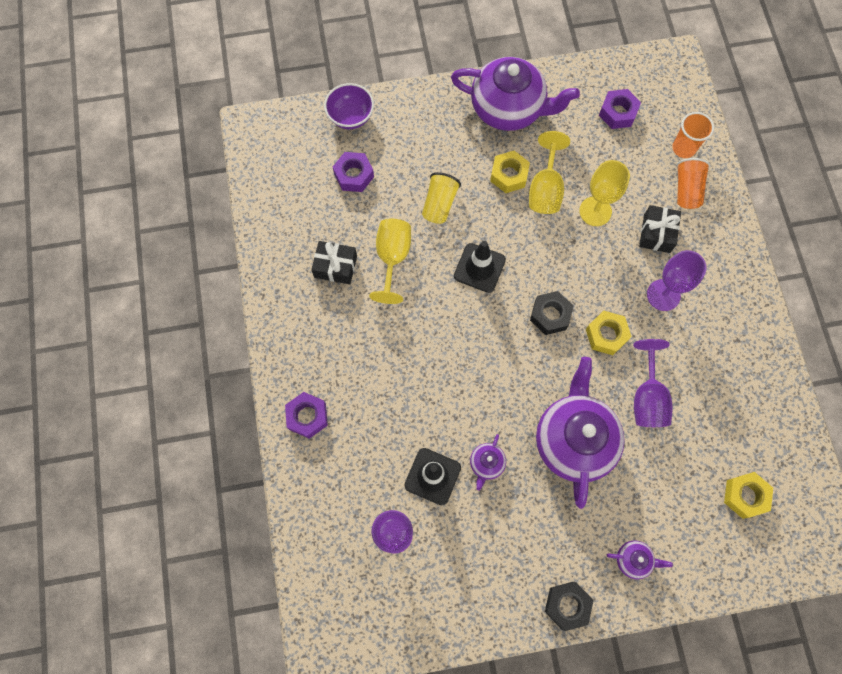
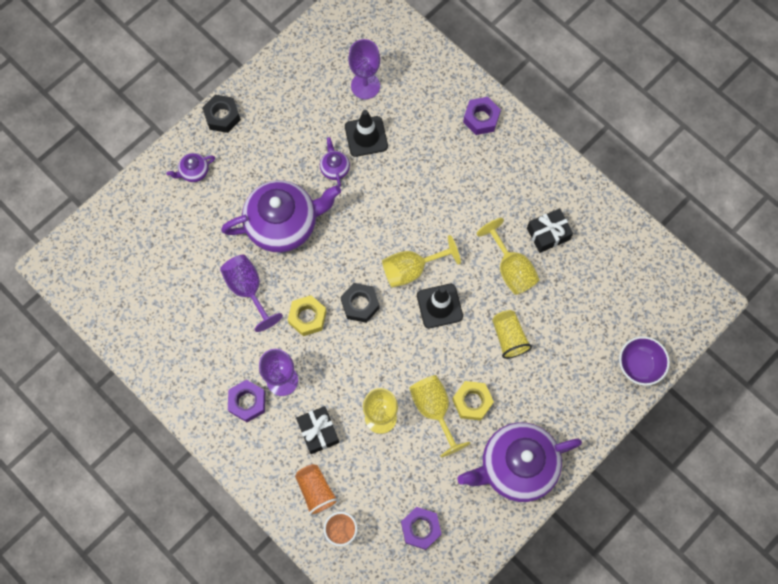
camera: 145 degrees right, 0 degrees up
(354, 175) = (594, 316): purple nut -> purple nut (247, 402)
(481, 315) = (412, 269): none -> yellow goblet
(574, 440) = (283, 224): purple teapot -> purple teapot turned 75 degrees counterclockwise
(745, 496) = (137, 264): yellow nut -> none

